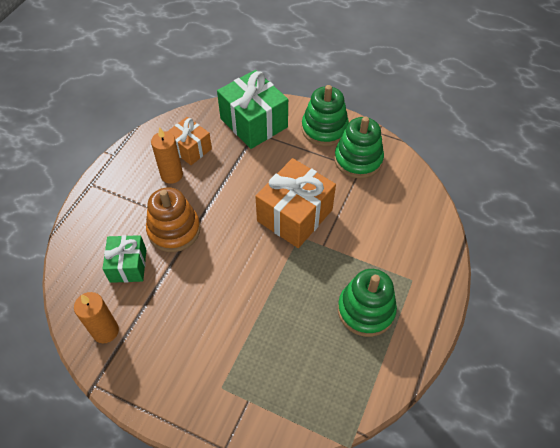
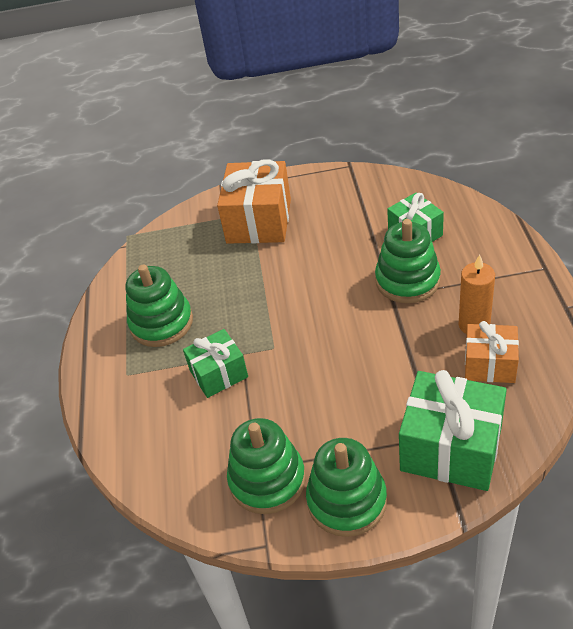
camera: 155 degrees right, 10 degrees down
(105, 331) = (378, 191): orange candle -> none
(174, 230) = (407, 280): orange stacking toy -> green stacking toy
(295, 215) = (295, 365): orange gift -> orange gift (259, 221)
(347, 239) = (219, 374): none -> green gift

